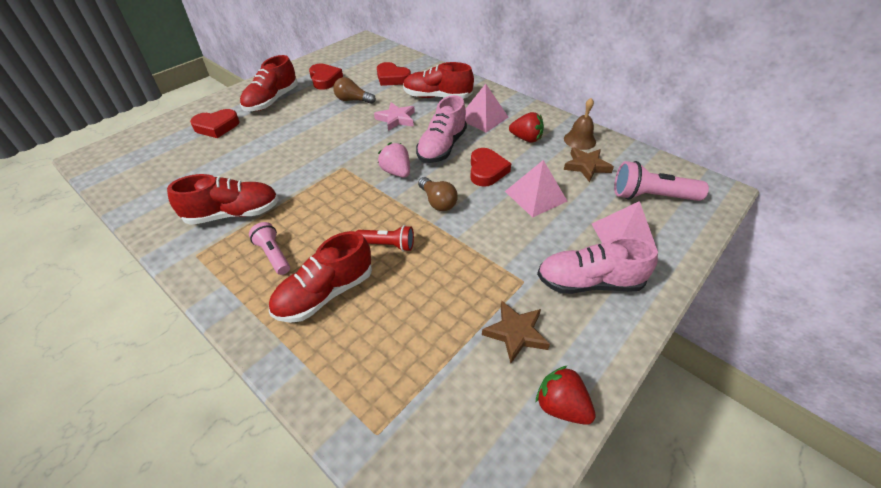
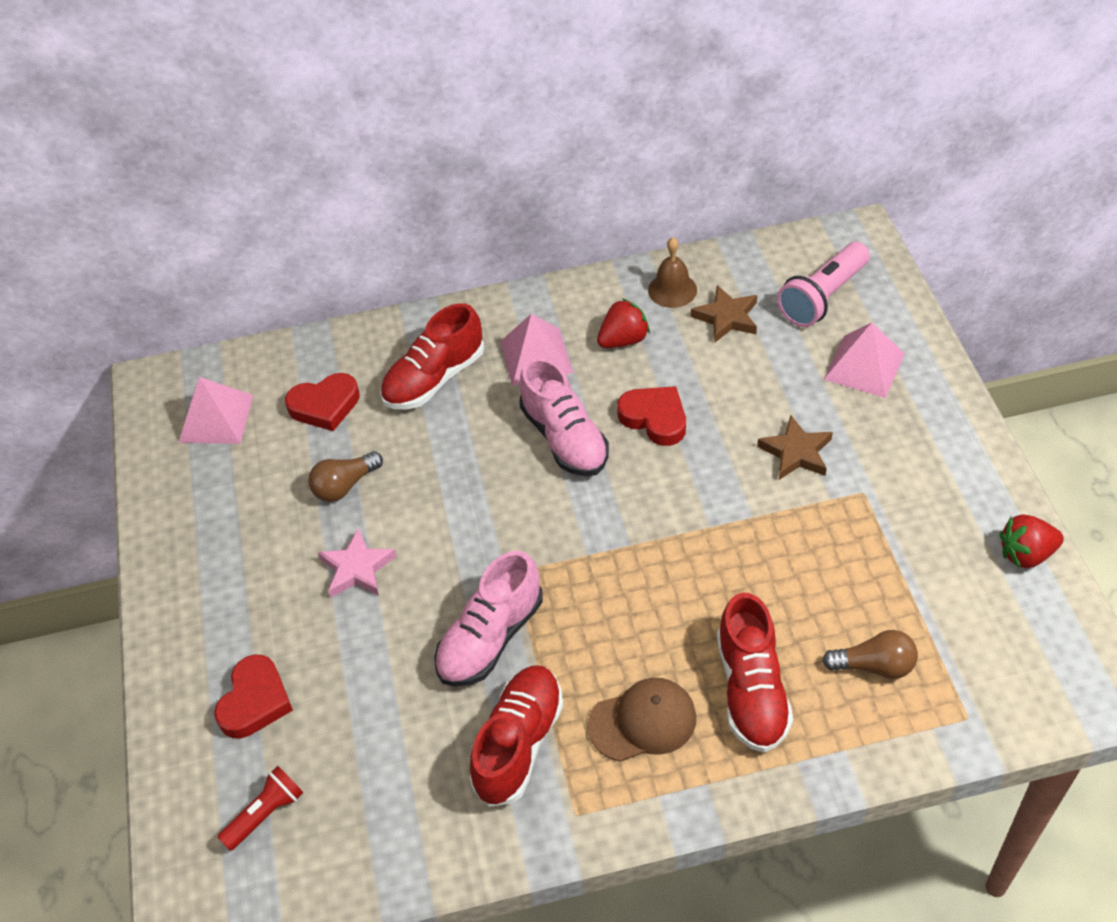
camera: 50 degrees left, 5 degrees up
(272, 101) = (241, 596): red shoe -> none
(273, 255) = (643, 721): pink flashlight -> brown cap
(325, 79) = (241, 496): red heart -> none
(387, 245) = (715, 591): red flashlight -> red flashlight (265, 814)
(396, 119) = (449, 456): pink star -> pink star (357, 568)
(396, 172) = (578, 515): pink strawberry -> none
(437, 202) = (674, 501): brown light bulb -> brown light bulb (874, 665)
(516, 333) = (925, 540): brown star -> brown star (796, 452)
(535, 196) = (740, 399): pink pyramid -> pink pyramid (216, 418)
(589, 282) = (903, 438): pink shoe -> pink shoe (490, 638)

